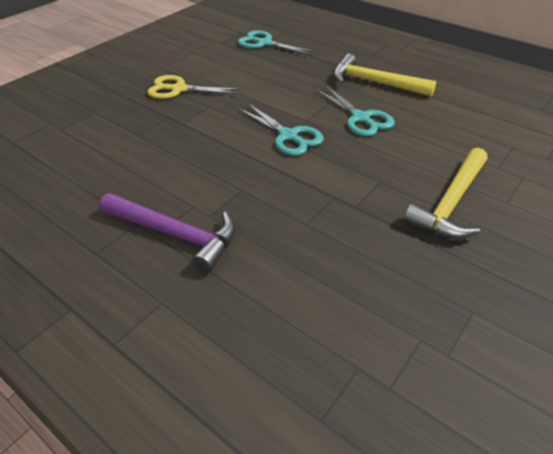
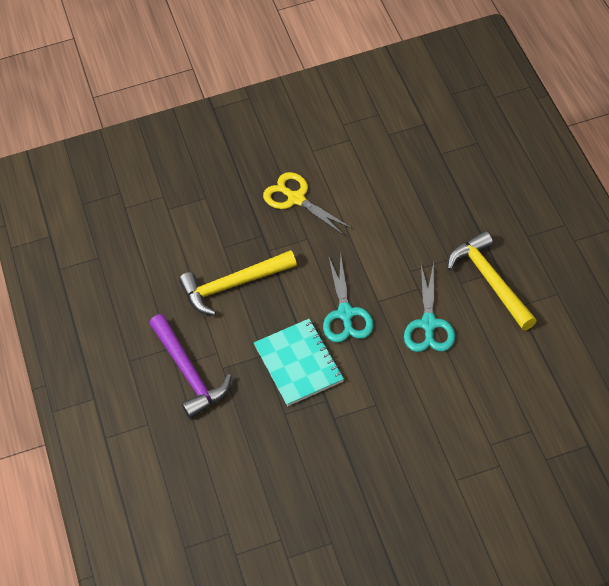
camera: 40 degrees right, 10 degrees up
(264, 43) = (434, 158): turquoise scissors -> none
(282, 182) = (298, 364): none -> turquoise notebook
(450, 203) = (409, 455): yellow hammer -> yellow hammer (233, 285)

